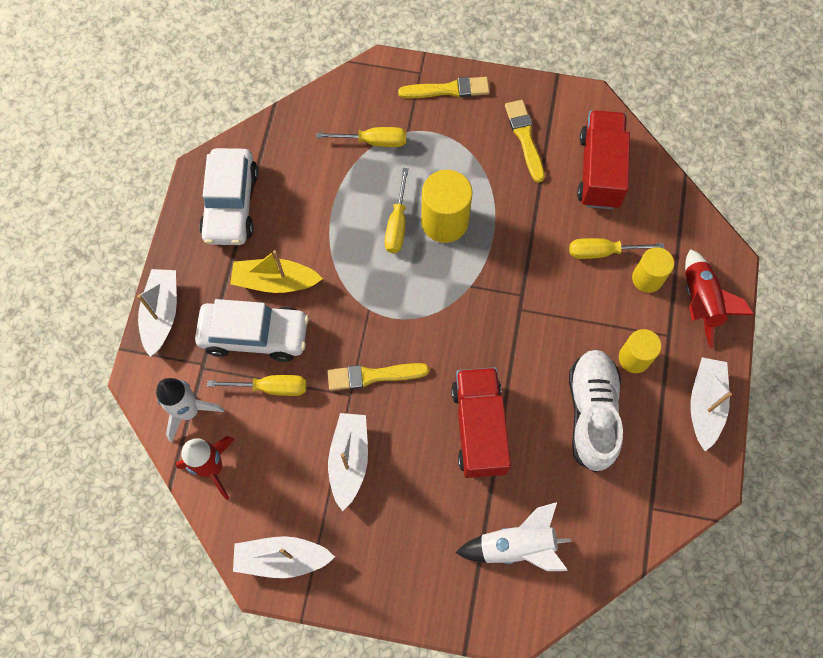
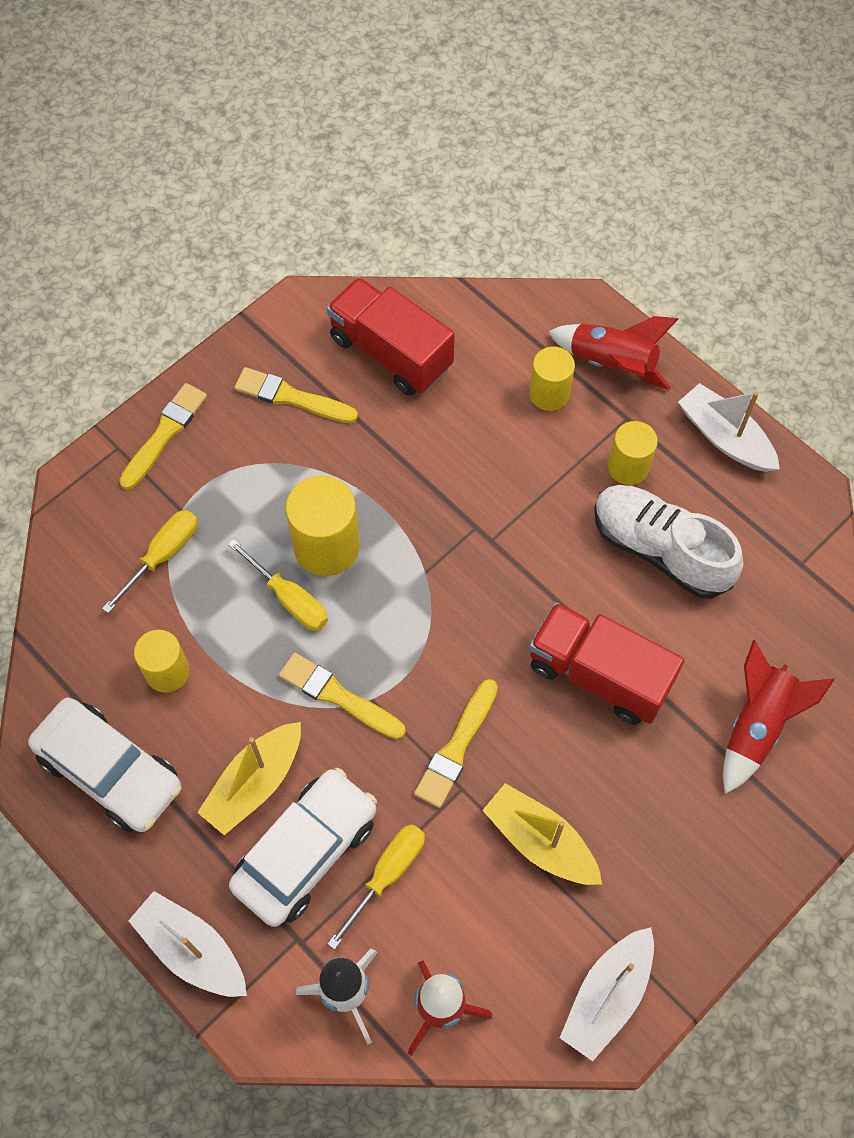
camera: 55 degrees left, 5 degrees down
(307, 192) = (167, 672): none -> yellow cylinder
(349, 460) = (540, 841): white boat -> yellow boat
(357, 290) = (338, 696): none -> yellow brush
(517, 546) = (757, 725): white rocket -> red rocket
(602, 252) = (486, 415): yellow screwdriver -> none

